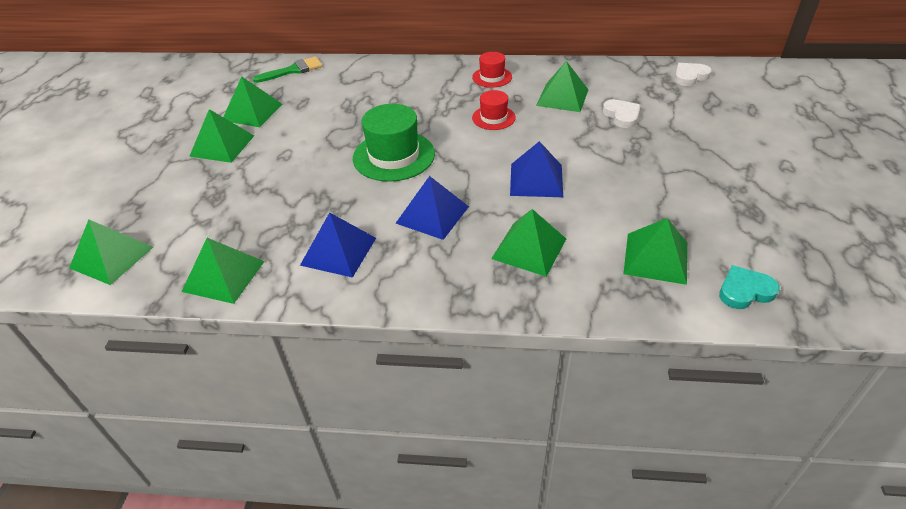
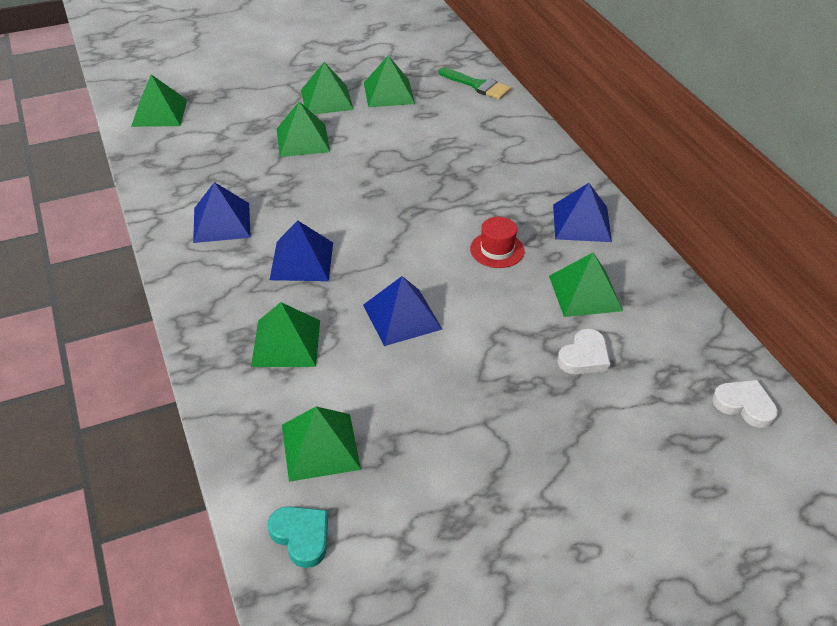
camera: 60 degrees right, 0 degrees up
(224, 276) = (164, 174): green pyramid -> green pyramid (303, 140)
(394, 156) = (378, 204): green hat -> none
(492, 77) = (581, 222): red hat -> blue pyramid

